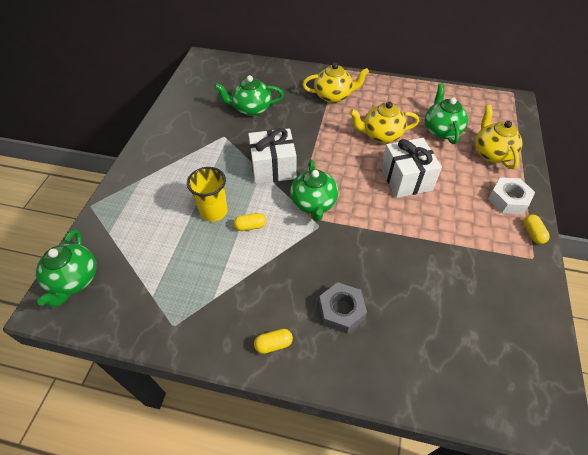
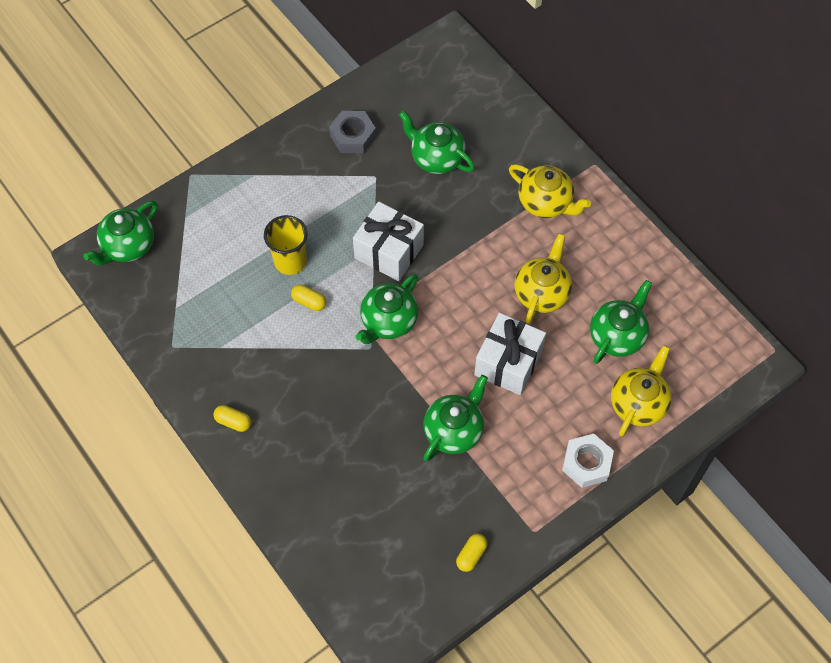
camera: 40 degrees right, 10 degrees up
(341, 311) = (311, 438): grey nut -> grey nut (353, 136)
(381, 135) = (542, 293): yellow teapot -> yellow teapot turned 75 degrees clockwise
(421, 236) = (454, 430): none -> green teapot
(532, 233) = (565, 511): yellow capsule -> yellow capsule (471, 555)

